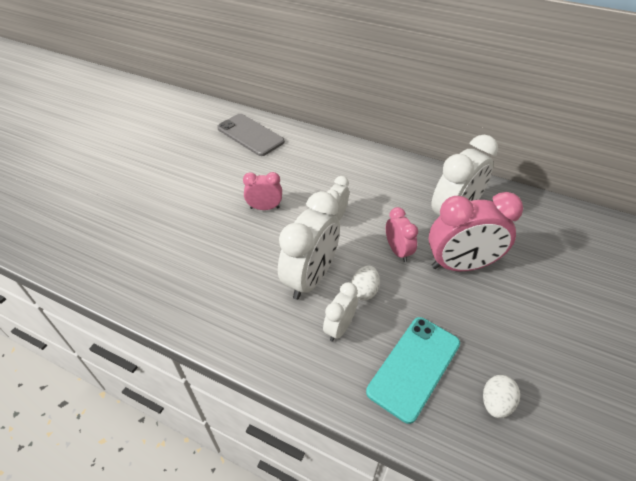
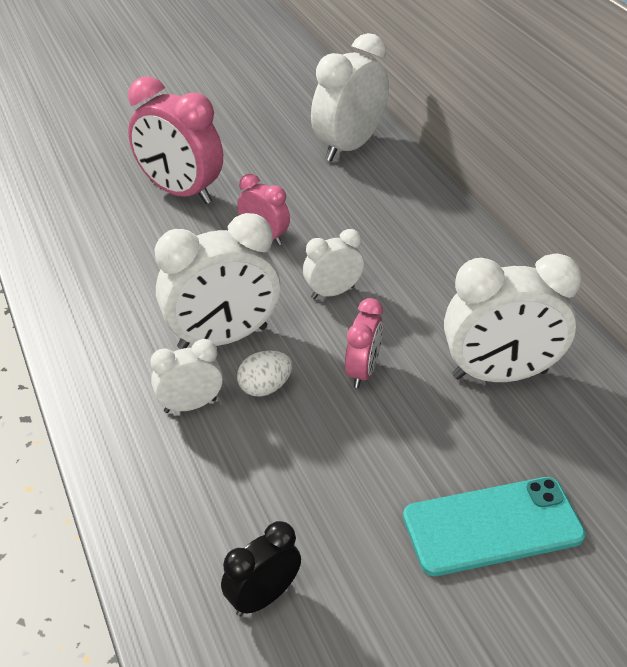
camera: 40 degrees right, 5 degrees down
(250, 135) = (348, 147): grey phone -> white clock
(414, 367) = (219, 497): turquoise phone -> turquoise phone (492, 526)
(461, 265) = (425, 436): pink clock -> pink clock (180, 192)
(495, 403) = (263, 597): white egg -> black clock

